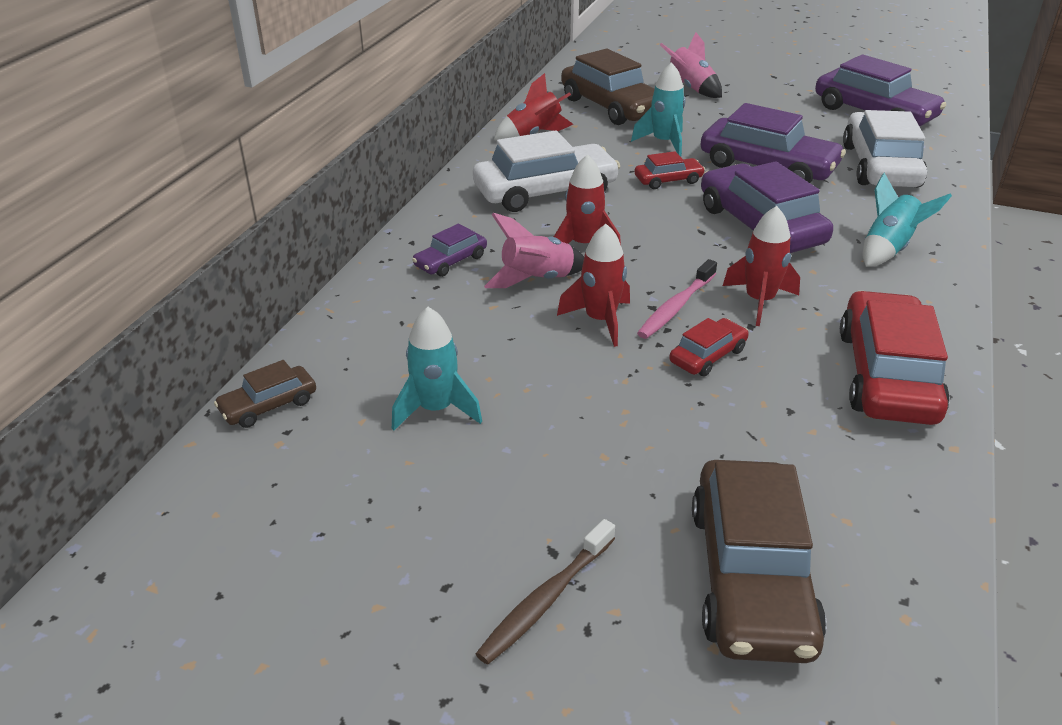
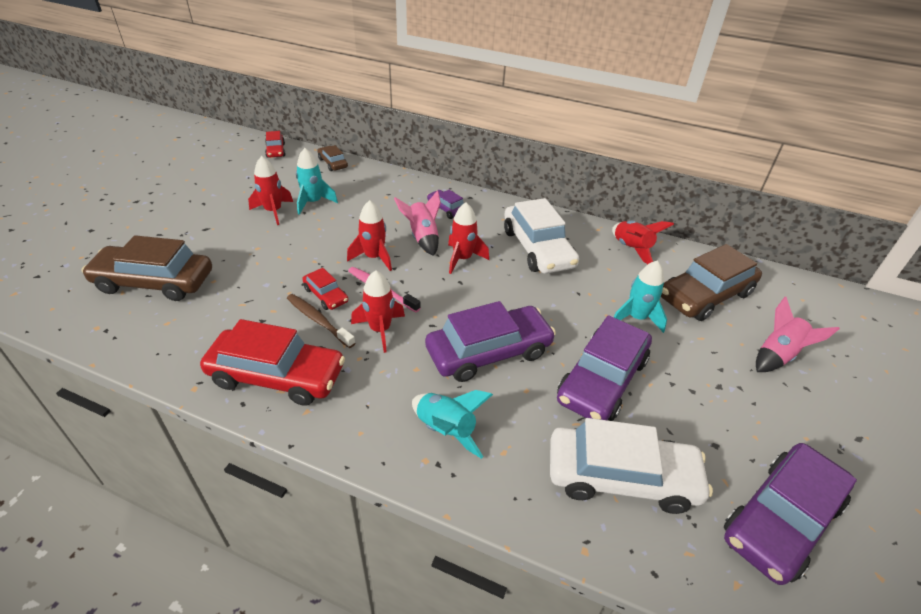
camera: 90 degrees right, 5 degrees up
(474, 459) = (273, 211): none -> red rocket
(546, 599) = (180, 225): brown toothbrush -> brown toothbrush (318, 320)
(668, 180) = (564, 311): red car -> red car (276, 150)

